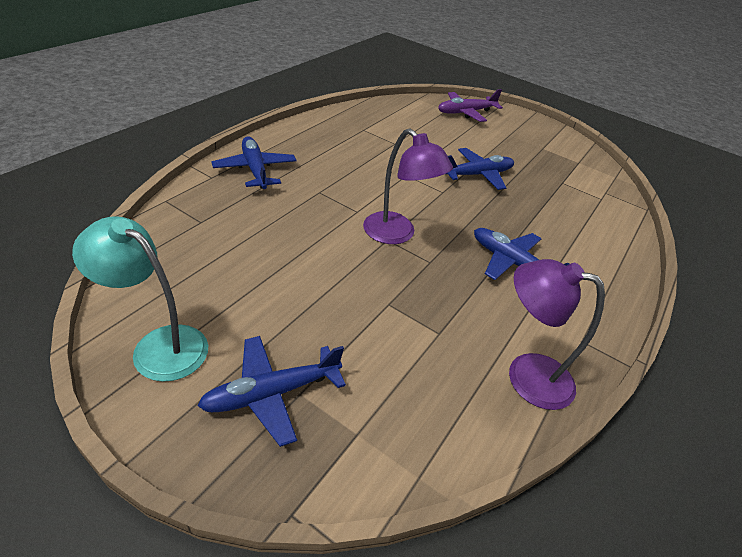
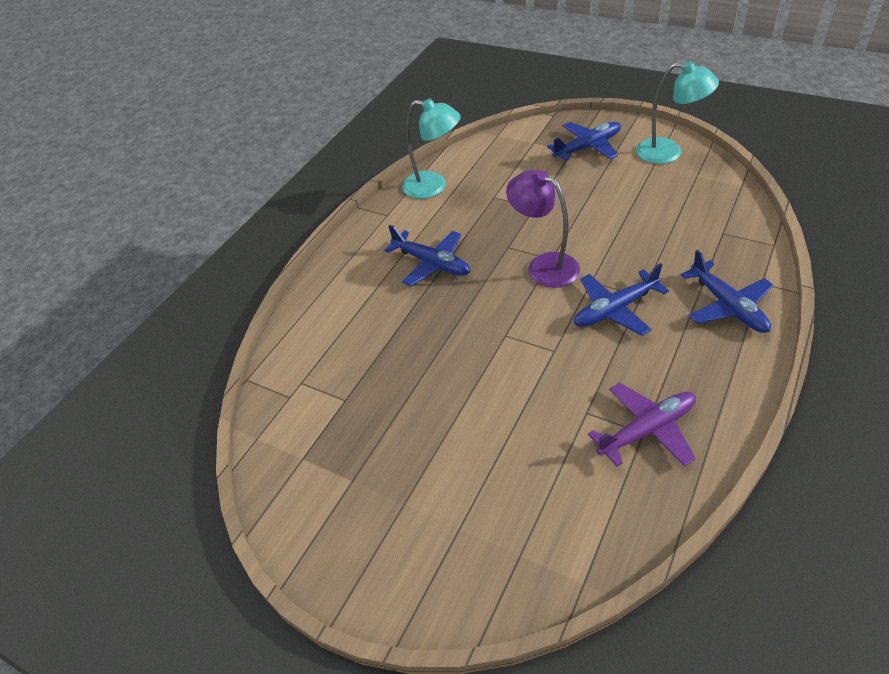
camera: 175 degrees left, 5 degrees up
(466, 112) = (481, 559): purple plane -> purple plane (646, 430)
(477, 175) = (463, 378): blue plane -> blue plane (615, 309)
(526, 375) = (433, 186): purple lamp -> turquoise lamp

